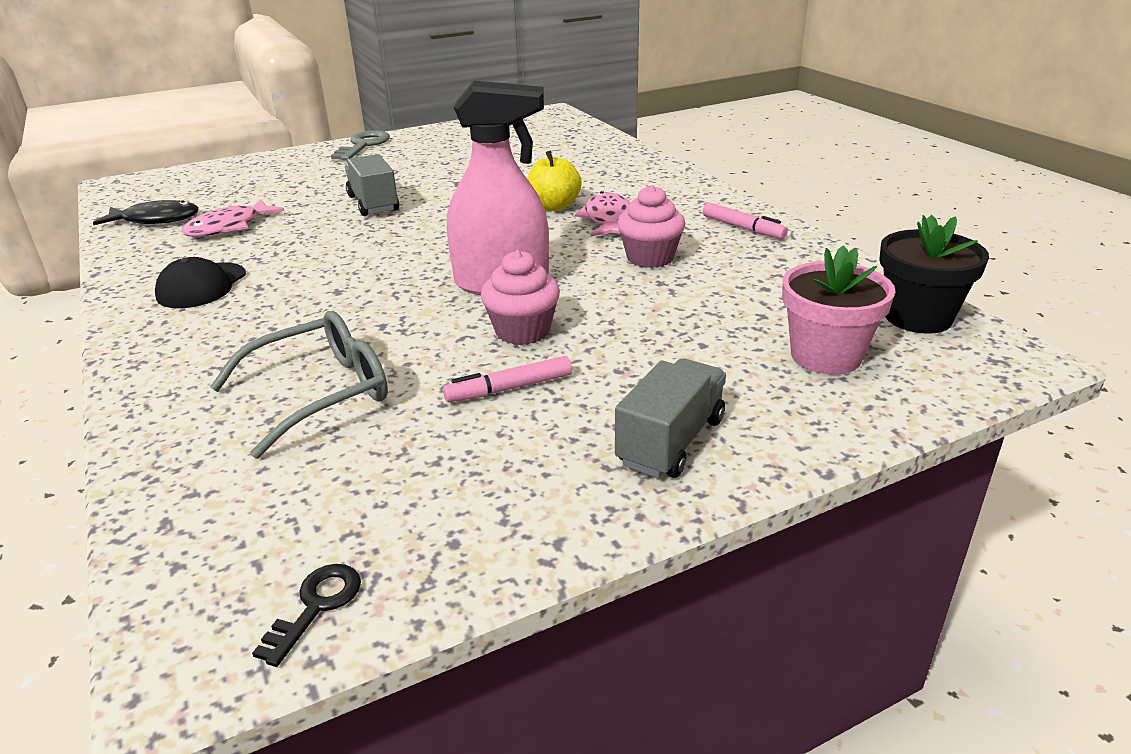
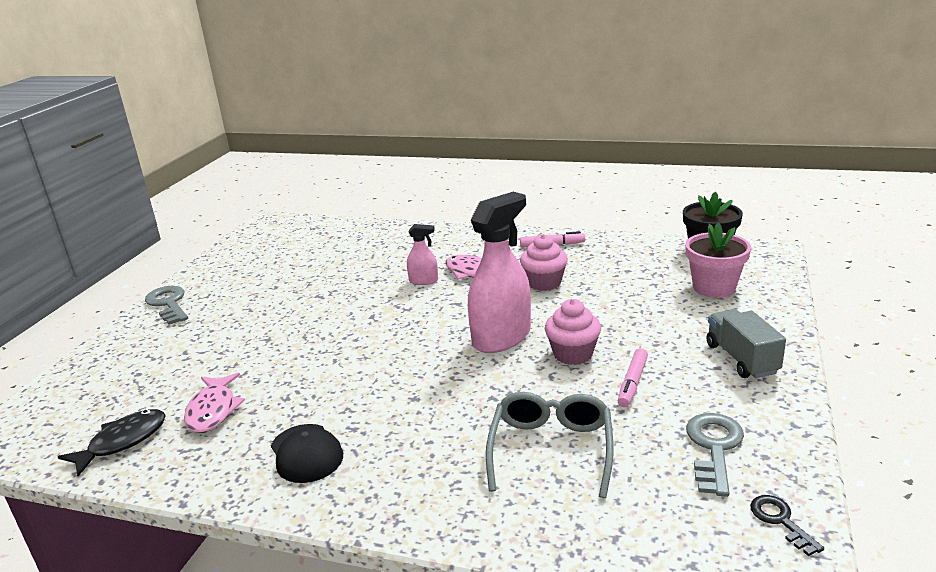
camera: 45 degrees left, 5 degrees down
(373, 204) = (292, 337): grey truck -> none
(430, 496) = (714, 448): none -> grey key
(554, 206) = (423, 281): yellow apple -> pink spray bottle

